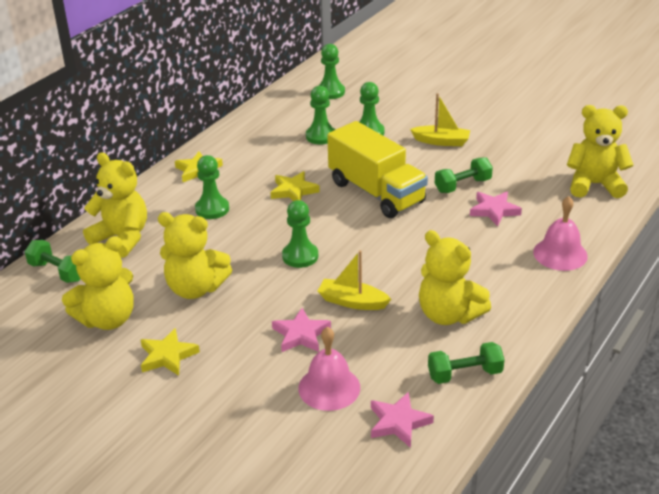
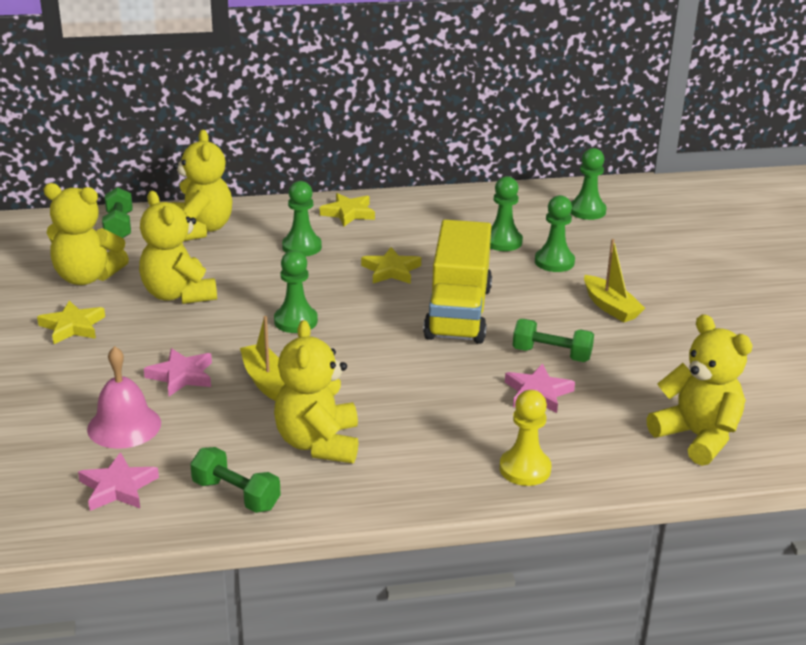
camera: 45 degrees right, 5 degrees down
(560, 254) = (525, 469): pink bell -> yellow pawn

